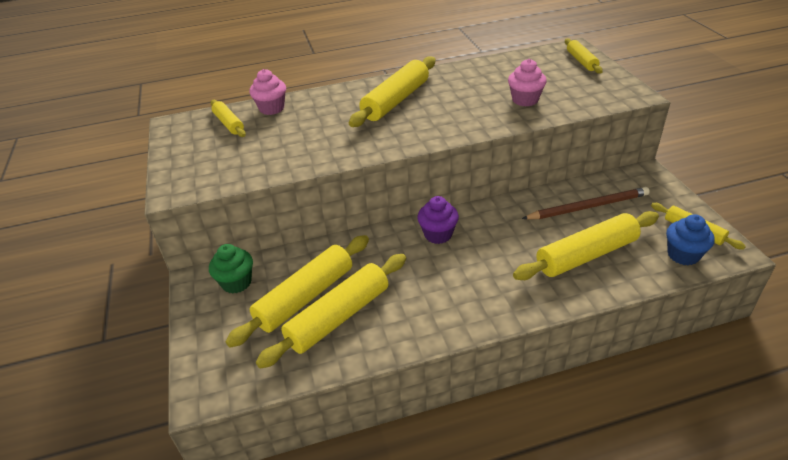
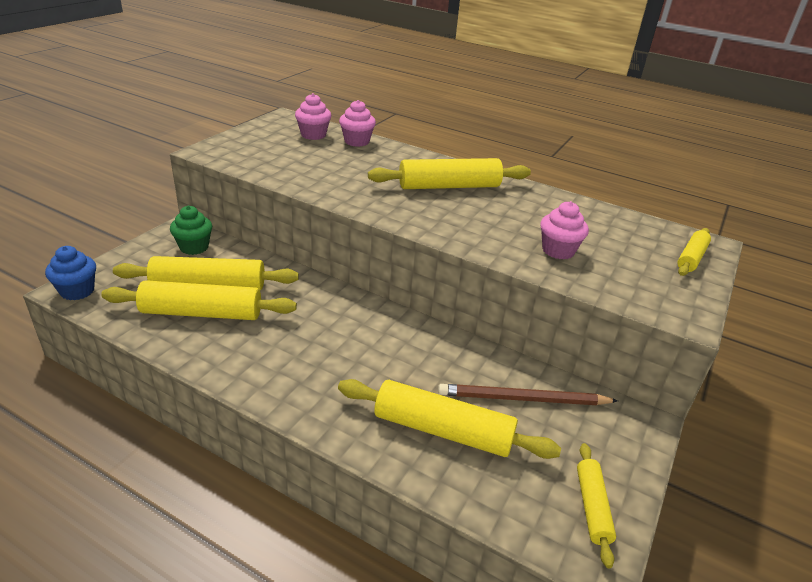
camera: 40 degrees right, 5 degrees down
(229, 123) = (313, 135): yellow rolling pin -> pink cupcake
(438, 234) = (360, 318): purple cupcake -> none
(588, 207) = (523, 399): brown pencil -> brown pencil turned 150 degrees clockwise
(683, 255) = (536, 514): blue cupcake -> blue cupcake (77, 291)

